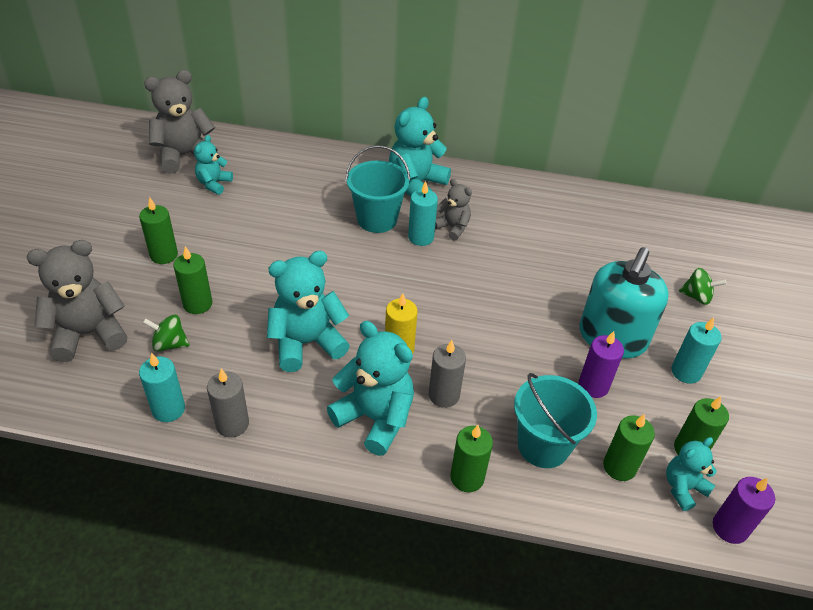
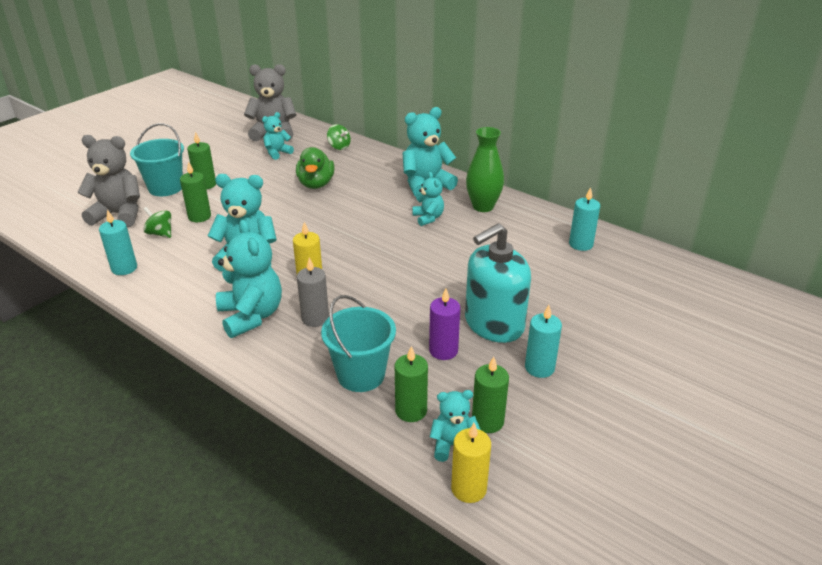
camera: 30 degrees right, 10 degrees down
(232, 424) = (154, 289): grey candle -> none
(297, 217) = (316, 184): none -> green duck
(377, 219) = (373, 199): turquoise bucket -> turquoise bucket (165, 188)
(421, 237) = (396, 218): turquoise candle -> turquoise candle (581, 244)
(452, 227) = (428, 218): grey teddy bear -> turquoise teddy bear
(467, 477) = (281, 374): green candle -> none
(494, 197) = (483, 206): none -> green vase
(697, 297) = (605, 319): green spinning top -> green spinning top (339, 147)
(729, 528) = (468, 489): purple candle -> yellow candle

